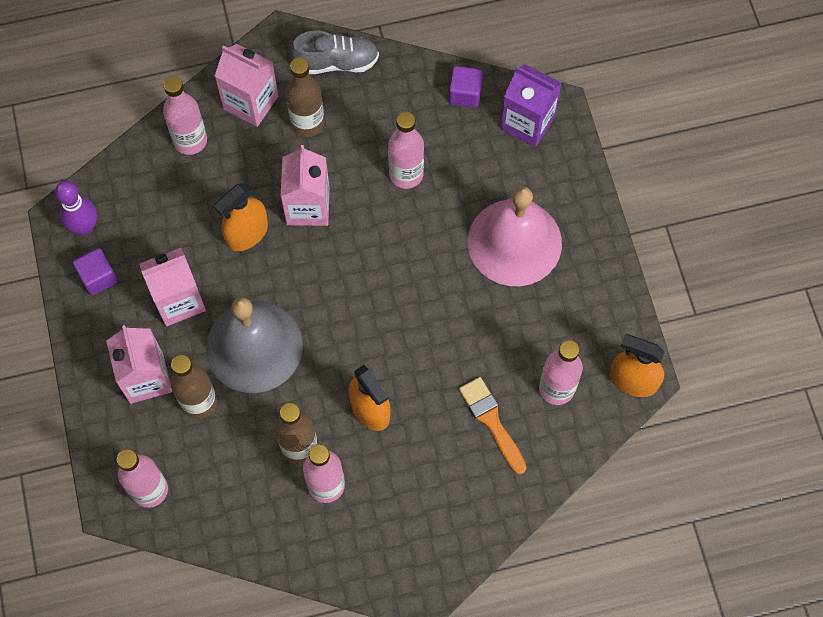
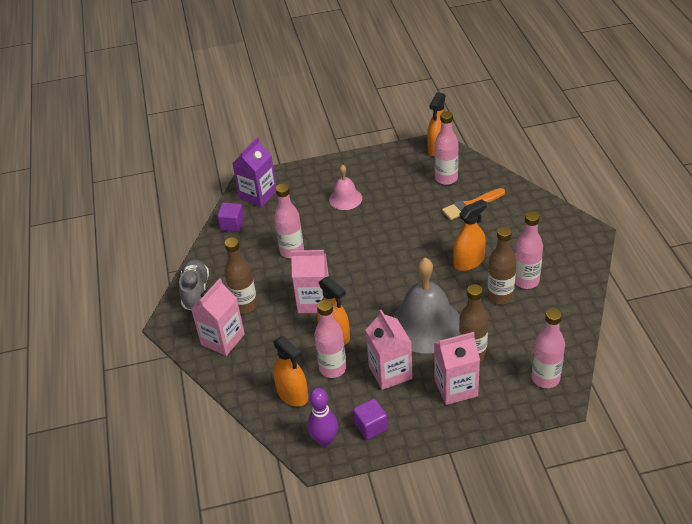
camera: 85 degrees left, 25 degrees down
(156, 188) = (292, 394): none -> orange spray bottle
(190, 141) = (252, 375): pink bottle -> pink bottle (333, 368)
(514, 242) = (345, 198): pink bell -> pink bell, size x0.53

